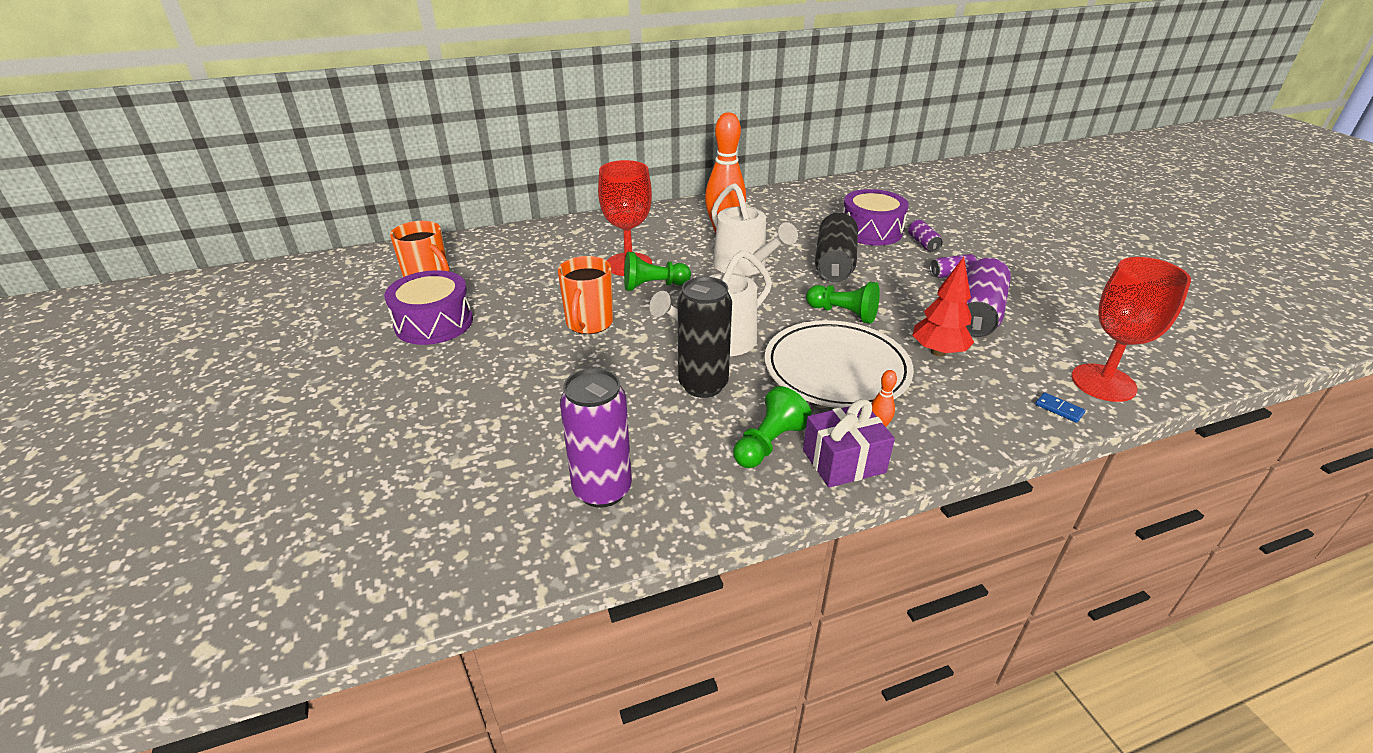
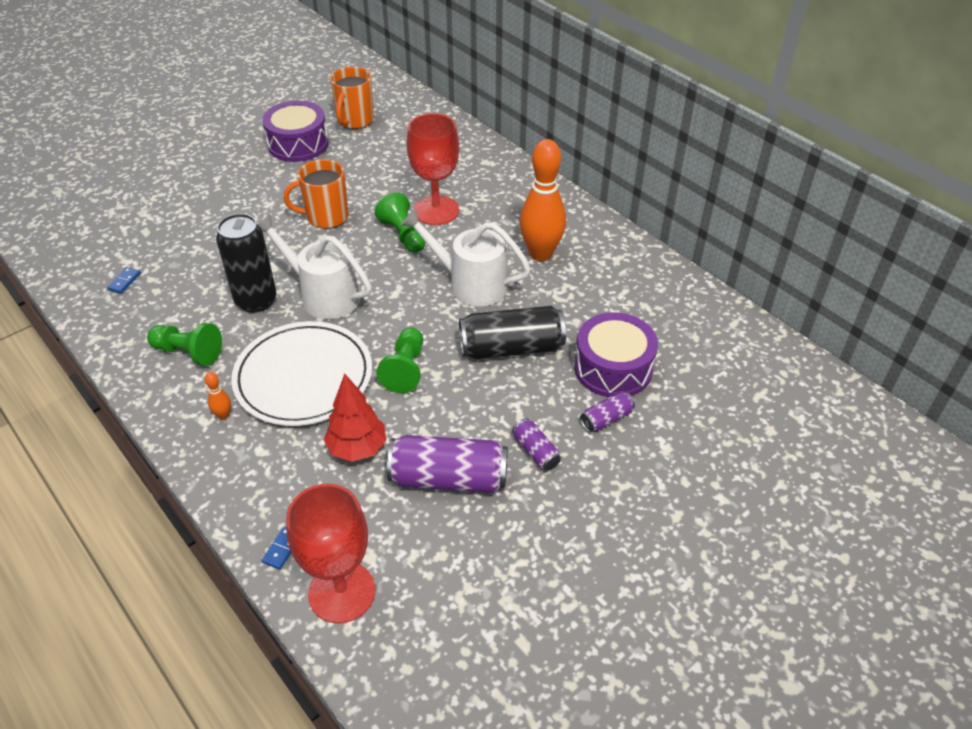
camera: 70 degrees right, 10 degrees up
(602, 490) = (124, 281): purple can -> blue domino
(745, 266) = (469, 284): white watering can -> white watering can turned 75 degrees clockwise
(843, 461) = (174, 399): purple gift -> none

